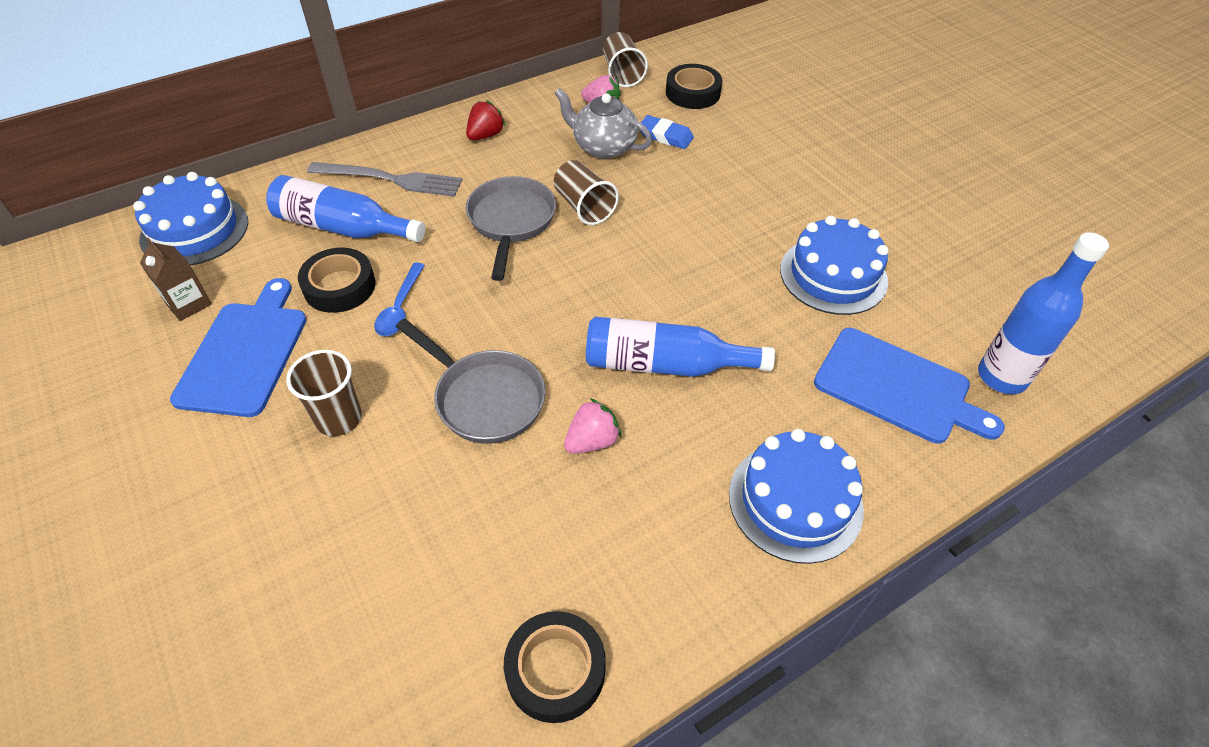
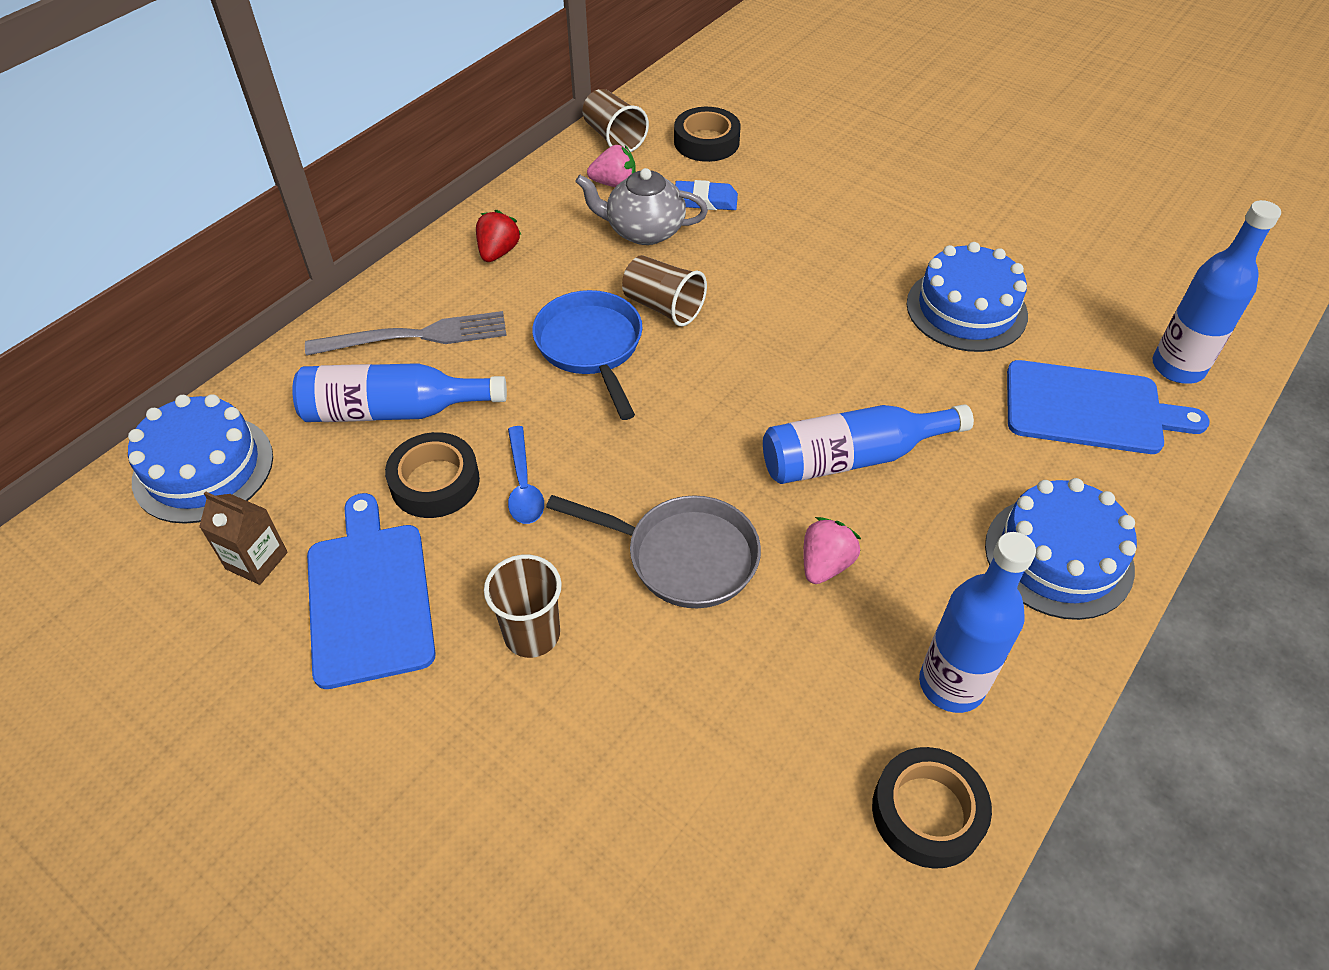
camera: 20 degrees left, 0 degrees up
(511, 222) = (591, 347): grey pan -> blue pan
(638, 574) = (951, 684): none -> blue bottle

